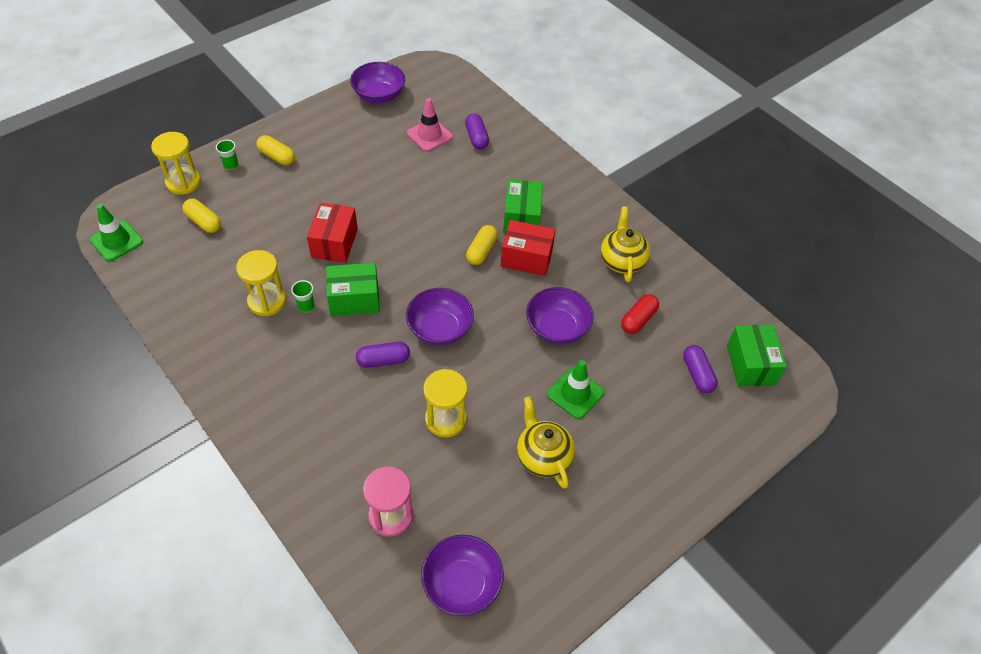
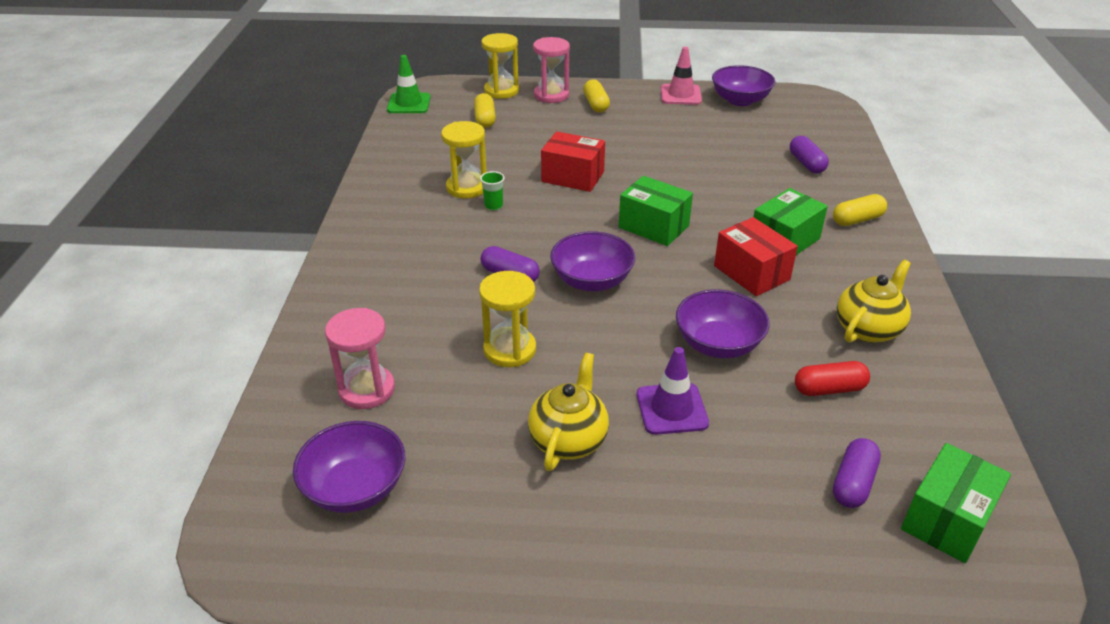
camera: 45 degrees right, 15 degrees down
(231, 165) = (551, 95): green cup -> pink hourglass
(334, 243) = (572, 177): red box -> red box turned 60 degrees clockwise
(354, 299) = (540, 221): green box -> green box (653, 226)
(429, 135) = (757, 143): pink traffic cone -> pink traffic cone (680, 95)
(476, 138) = (806, 163): purple capsule -> purple capsule turned 45 degrees counterclockwise
(481, 251) = (708, 245): yellow capsule -> yellow capsule (857, 220)
(575, 393) = (671, 409): green traffic cone -> purple traffic cone

